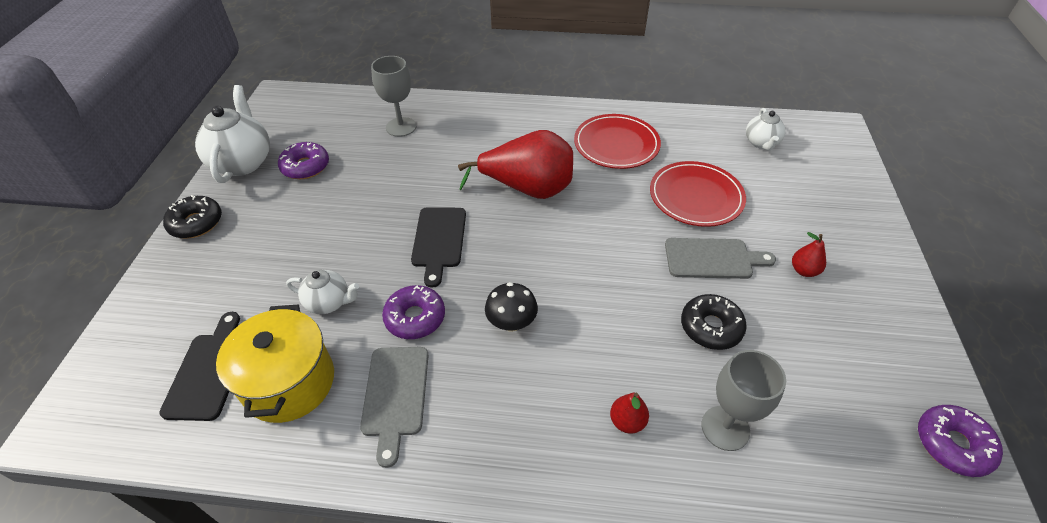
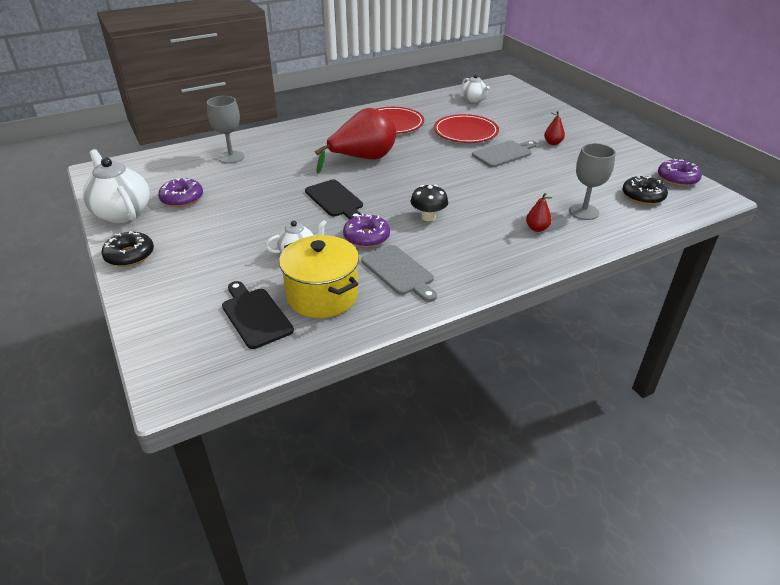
camera: 35 degrees left, 10 degrees down
(711, 327) = (534, 179): black donut -> black donut (643, 196)

